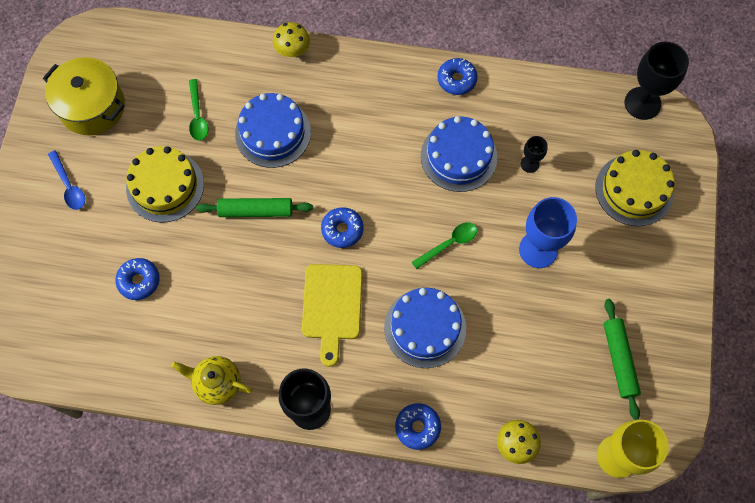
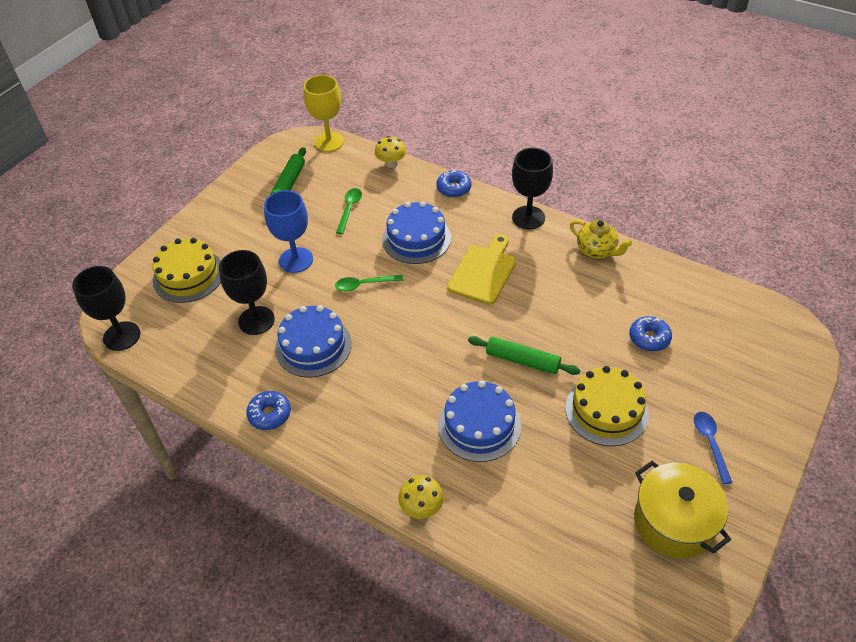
camera: 155 degrees left, 20 degrees down
(197, 116) = (553, 470): green spoon -> green spoon (349, 209)
(342, 230) = (449, 322): blue donut -> none
(529, 164) = (256, 320): black goblet -> black goblet, size x1.97

